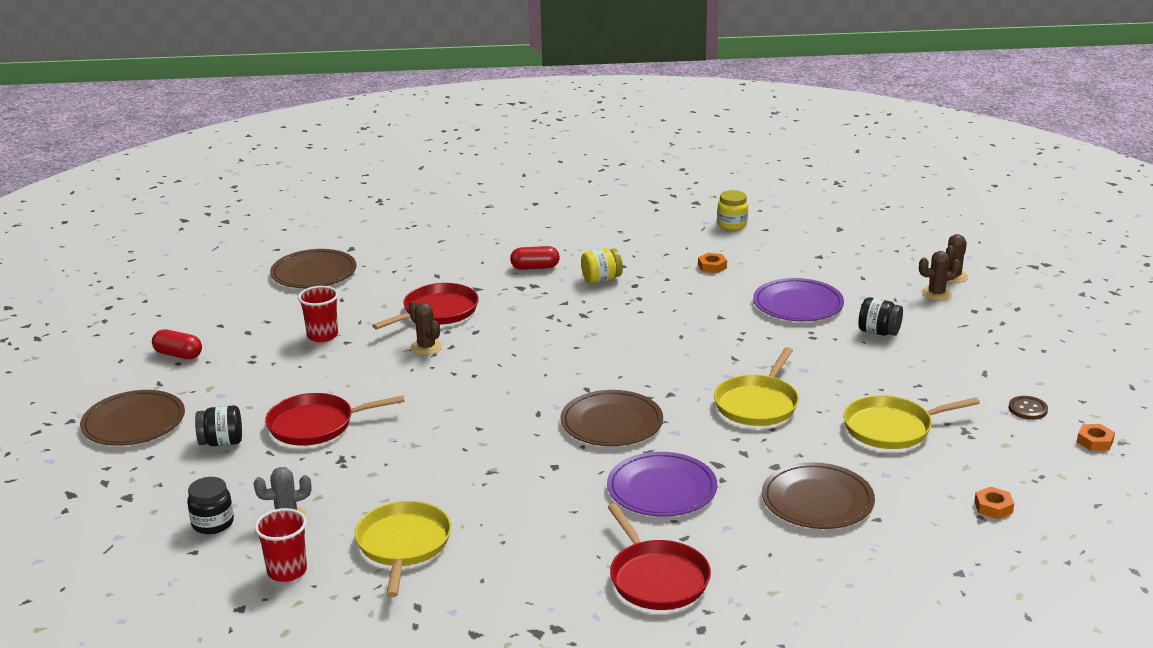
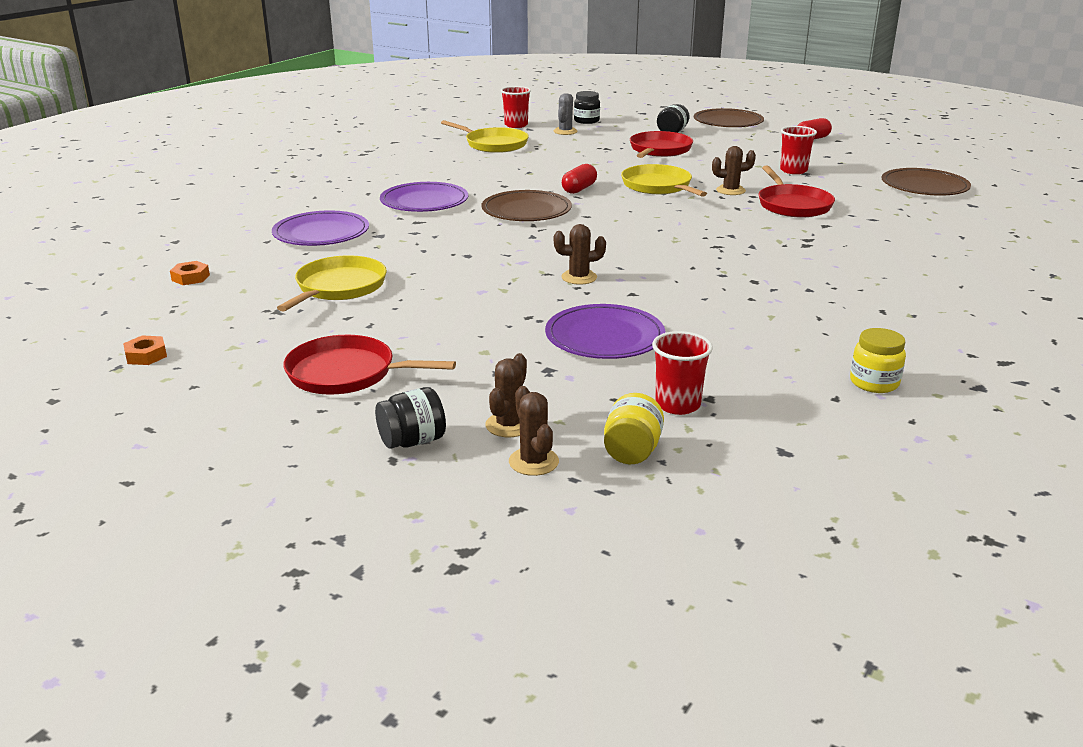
camera: 125 degrees right, 0 degrees up
(535, 267) = (849, 255): red capsule -> red capsule (579, 189)
(601, 279) = (786, 272): yellow jar -> yellow jar (632, 451)
(656, 578) = (350, 178): red pan -> red pan (347, 373)
(712, 266) = (755, 328): orange nut -> none
(723, 344) = (579, 277): none -> brown cactus
(758, 404) = (464, 257): yellow pan -> yellow pan (658, 186)
(817, 500) = (321, 233): brown plate -> purple plate
(840, 262) = (677, 404): none -> red cup
(878, 332) = (485, 351): black jar -> black jar (412, 441)
(1027, 409) = (241, 353): brown button -> none

